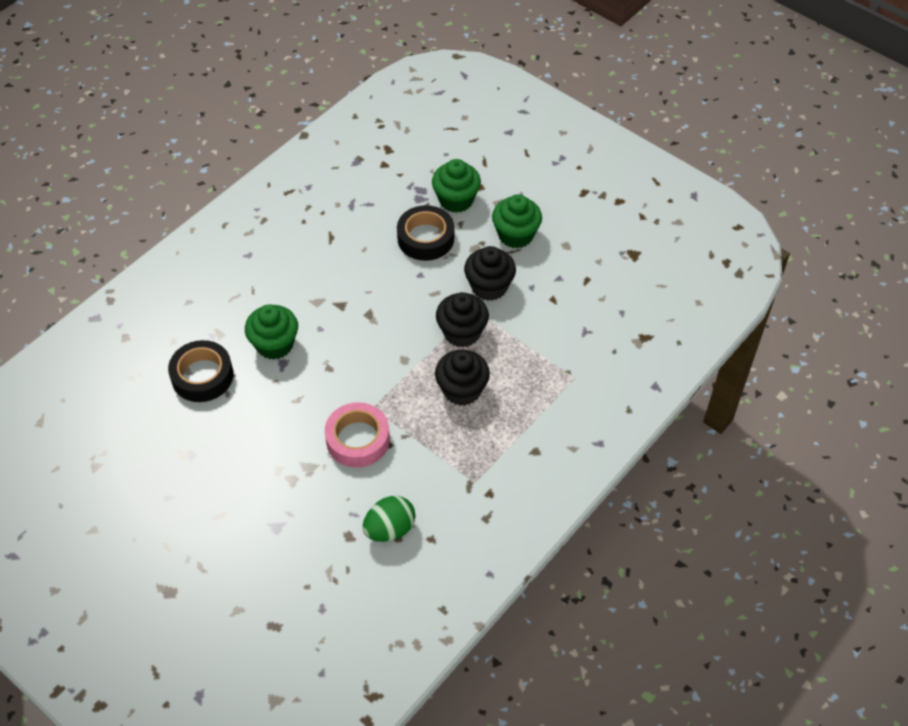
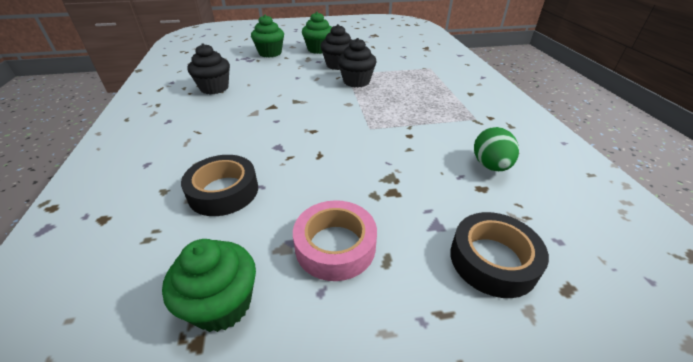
camera: 50 degrees left, 15 degrees down
(274, 344) = (257, 143): green cupcake -> green cupcake (222, 304)
(358, 439) = (390, 145): pink tape -> pink tape (335, 246)
(425, 238) = (277, 67): black tape -> black tape (493, 260)
(462, 390) = (397, 96): black cupcake -> black cupcake (214, 88)

